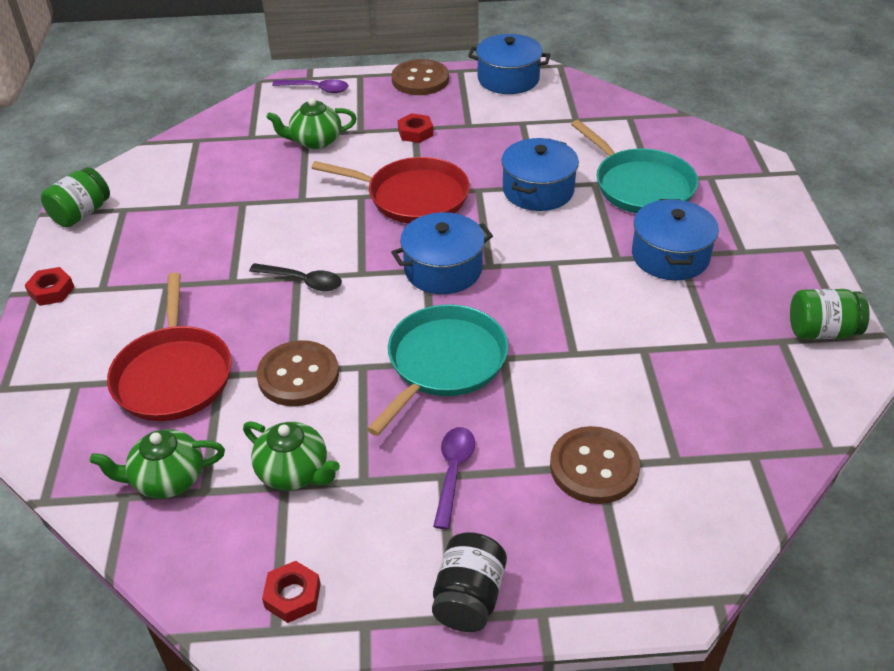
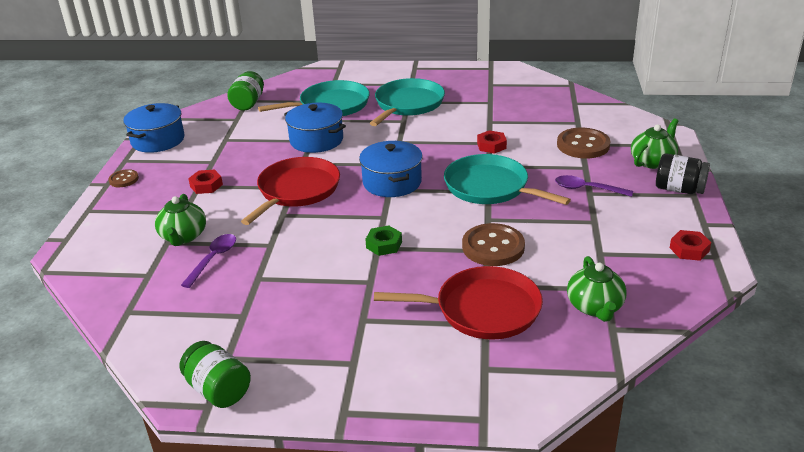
camera: 80 degrees left, 10 degrees down
(51, 291) = (345, 400): red nut -> red nut (491, 145)
(294, 472) = (587, 249): green teapot -> green teapot (652, 161)
(302, 281) = (384, 244): black spoon -> green nut
(316, 89) = (91, 235): purple spoon -> purple spoon (213, 259)
(420, 80) = (124, 179): brown button -> brown button, size x0.54
(670, 256) = (408, 104): blue pot -> turquoise pan
(822, 331) = (485, 74): green jar -> green jar (248, 103)

